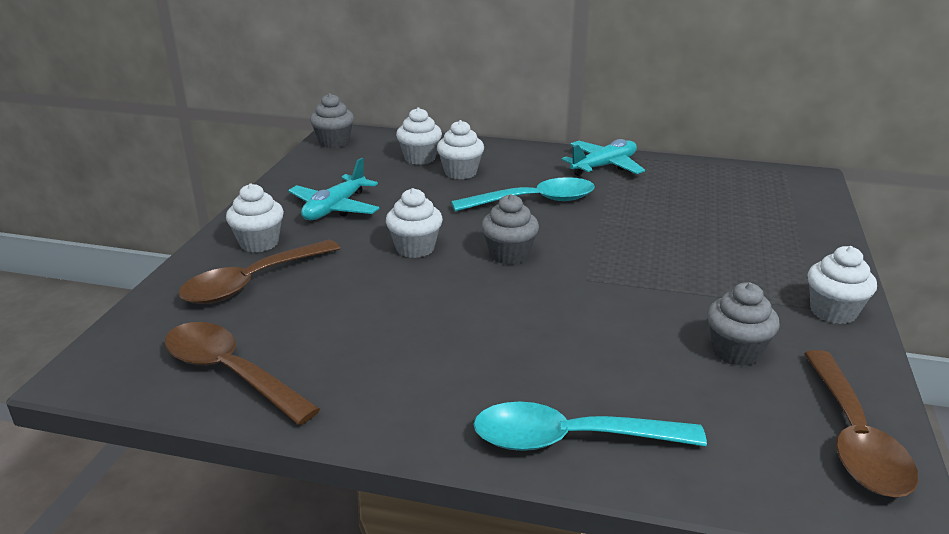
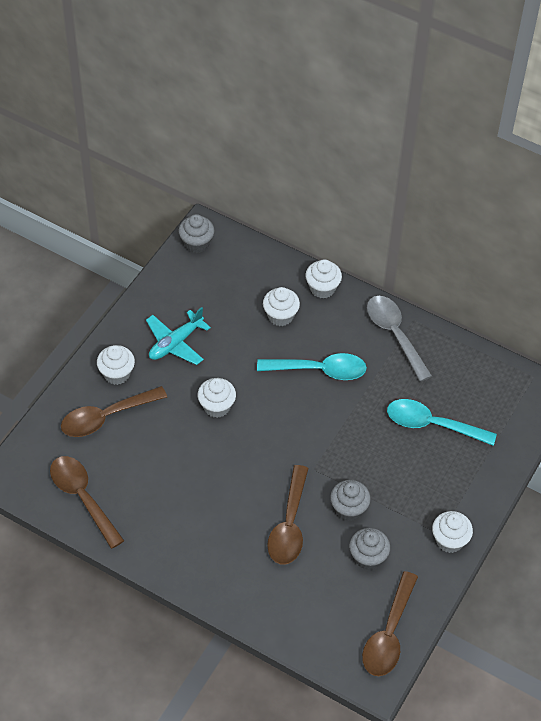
camera: 15 degrees right, 25 degrees up
(420, 158) = (256, 286): white cupcake -> white cupcake (322, 288)
(509, 255) = (275, 430): grey cupcake -> grey cupcake (349, 509)
(570, 439) = (244, 595): turquoise spoon -> turquoise spoon (432, 424)
(590, 340) = (289, 525): none -> brown spoon
(604, 166) = (394, 334): turquoise plane -> grey spoon

